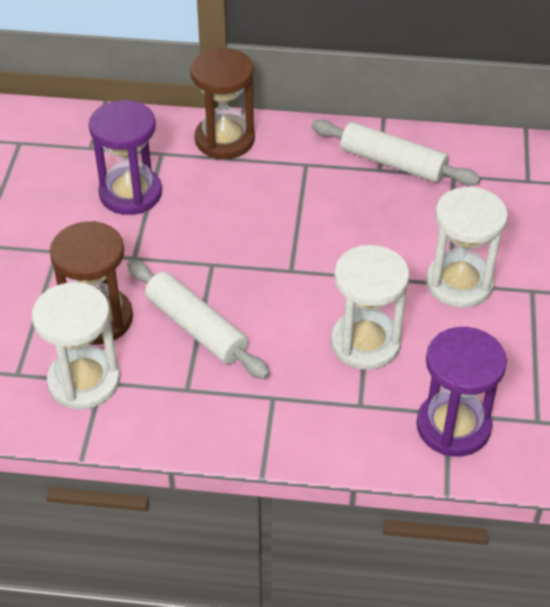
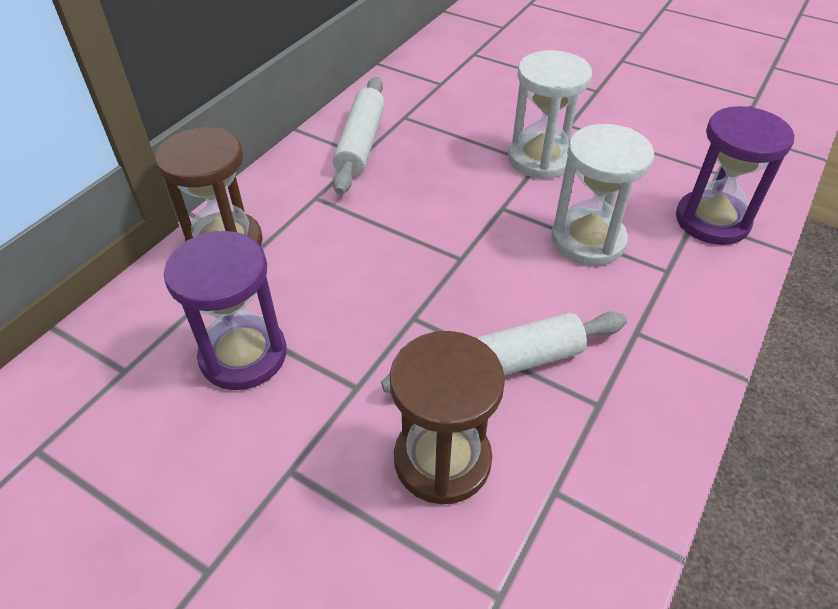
camera: 65 degrees left, 0 degrees up
(84, 381) = (546, 512): white hourglass -> none
(392, 163) = (360, 144): white rolling pin -> white rolling pin turned 45 degrees counterclockwise

